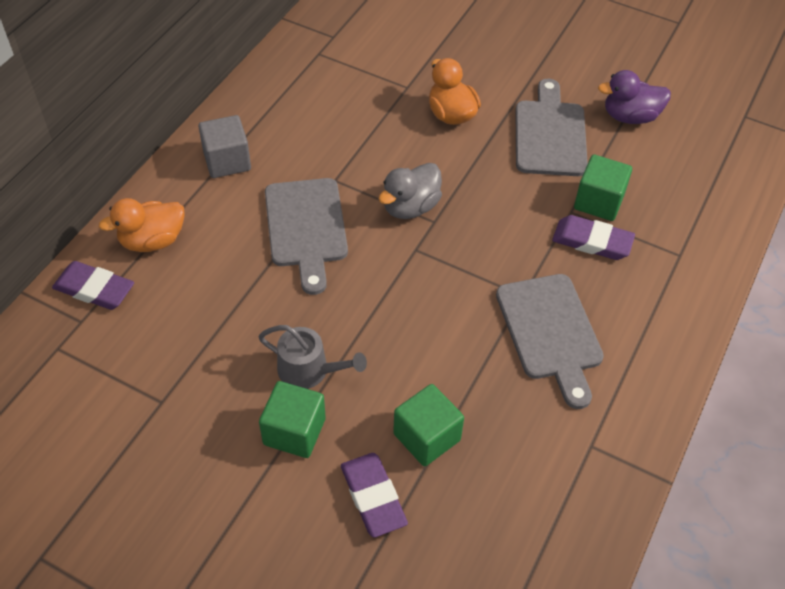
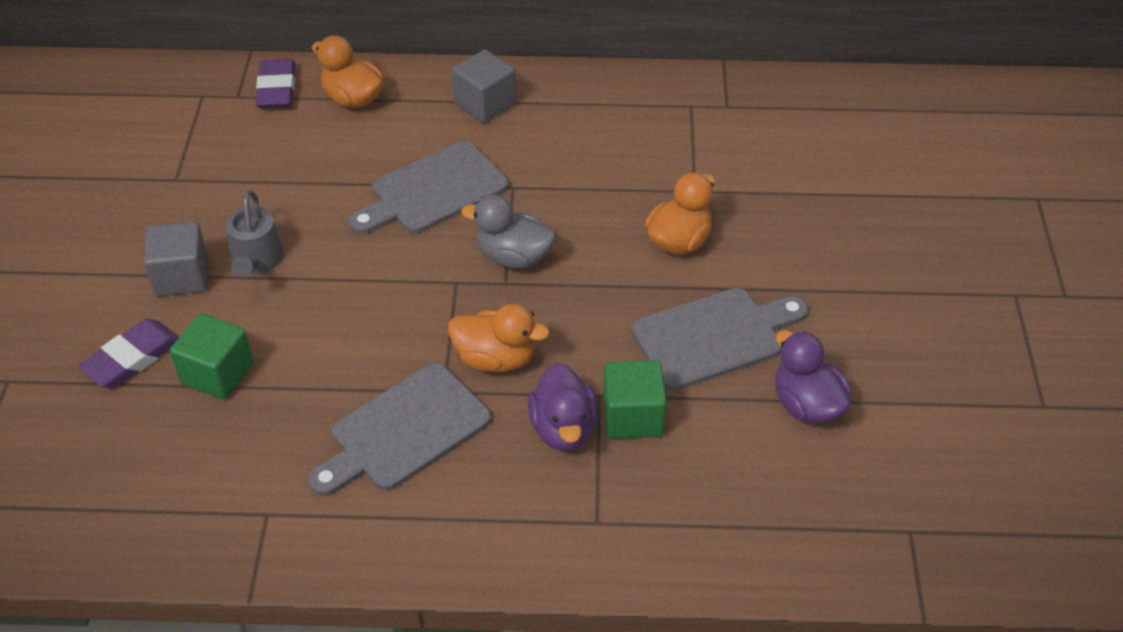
camera: 65 degrees right, 5 degrees down
(294, 431) = (182, 276): green cube -> grey cube
(507, 254) = (495, 358): none -> orange duck
(592, 241) = (563, 429): purple eraser -> purple duck

